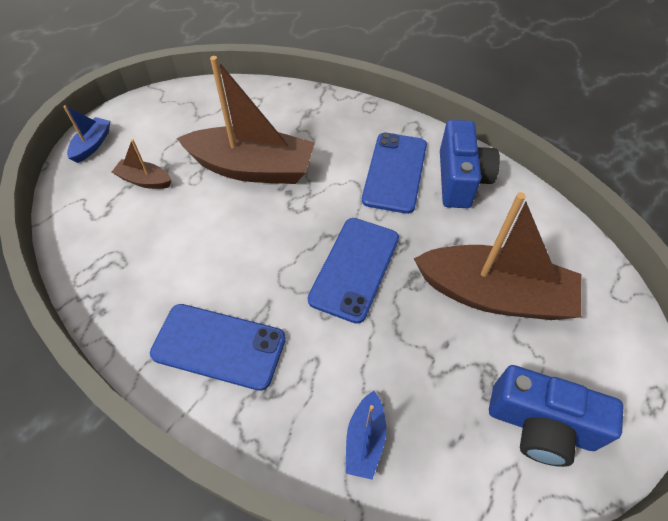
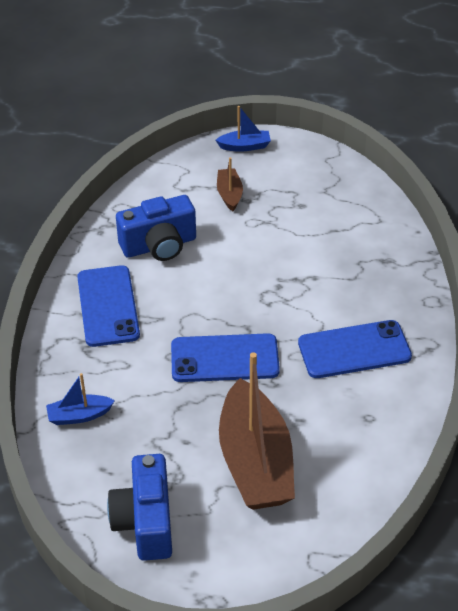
camera: 65 degrees right, 10 degrees down
(252, 168) = (289, 252): brown boat -> none
(460, 179) = (380, 402): blue camera -> blue camera (159, 245)

